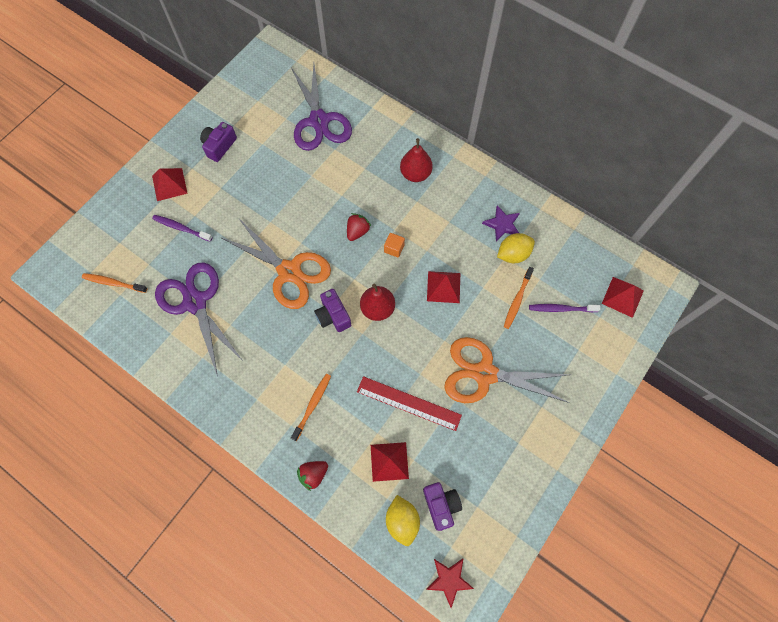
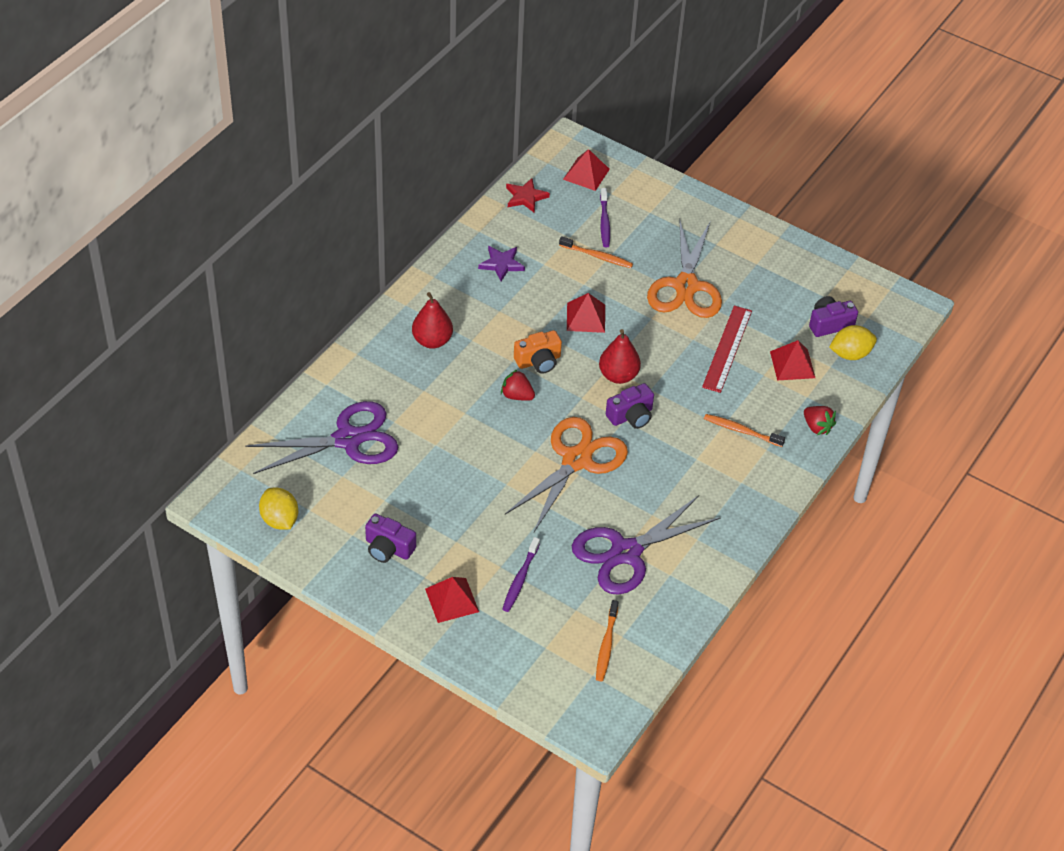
camera: 95 degrees left, 20 degrees down
(394, 248) = (538, 361): orange cube -> orange camera
(449, 580) = (898, 319): red star -> red star (525, 197)
(513, 254) = (540, 257): yellow lemon -> yellow lemon (279, 520)

